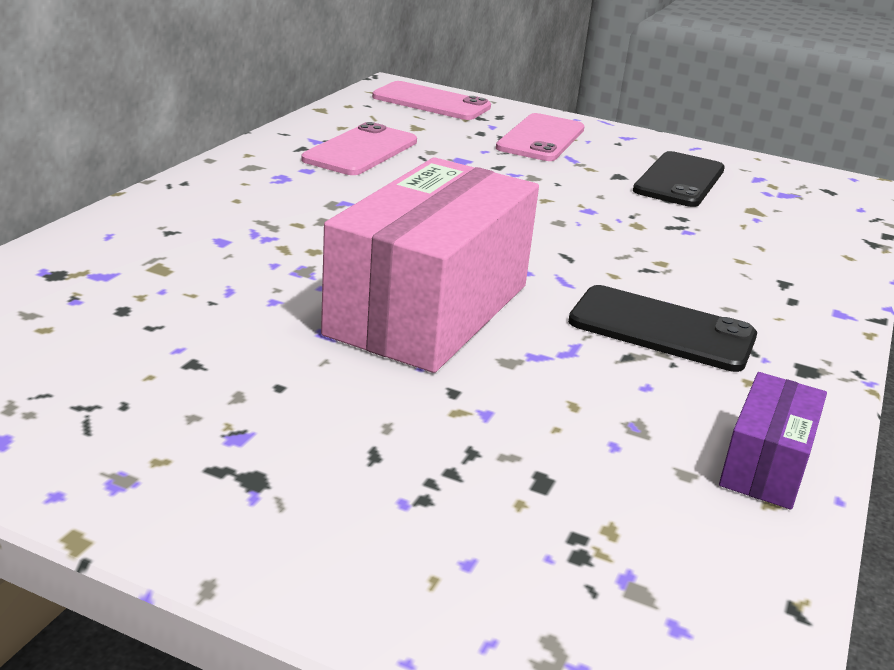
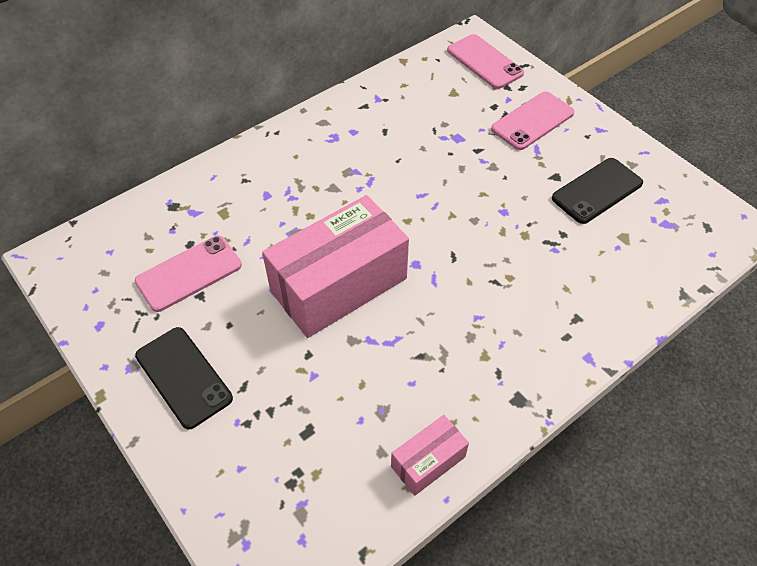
camera: 30 degrees right, 25 degrees up
(361, 150) = (399, 115): pink phone -> pink phone (189, 273)
(661, 329) = (458, 339): black phone -> black phone (183, 377)
(766, 465) = (428, 462): purple box -> pink box

